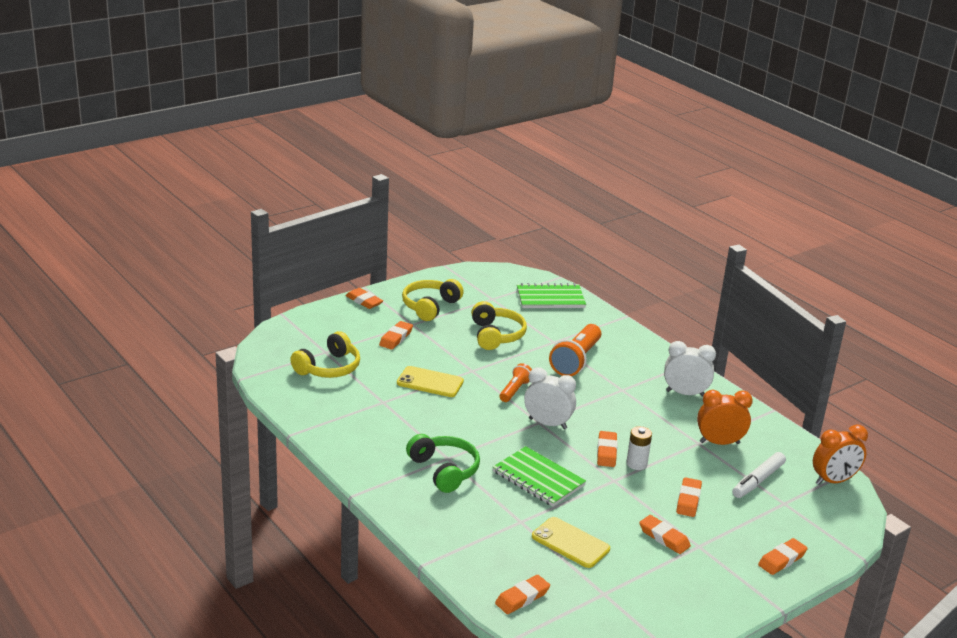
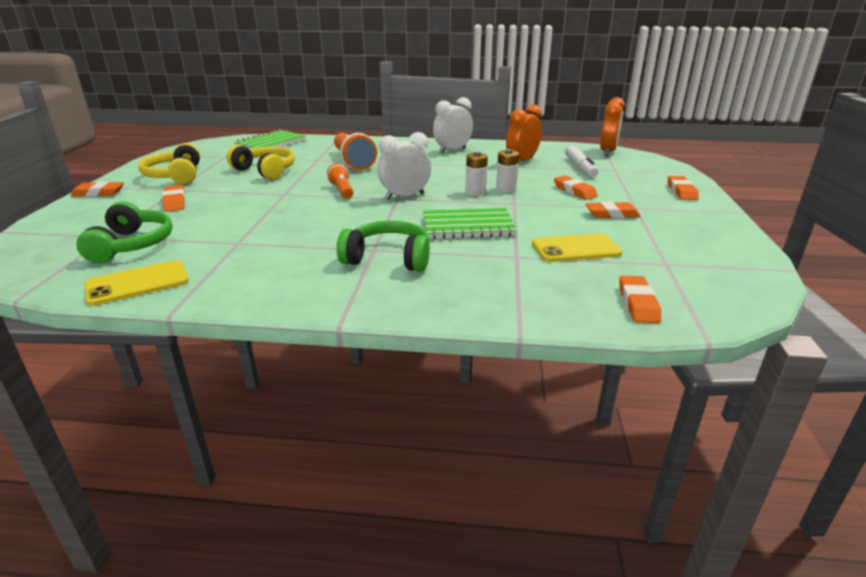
camera: 45 degrees left, 0 degrees up
(329, 368) = (132, 245): yellow headphones -> green headphones
(430, 382) = (260, 213): yellow phone -> yellow phone (138, 283)
(606, 452) = (475, 192): orange eraser -> white battery

